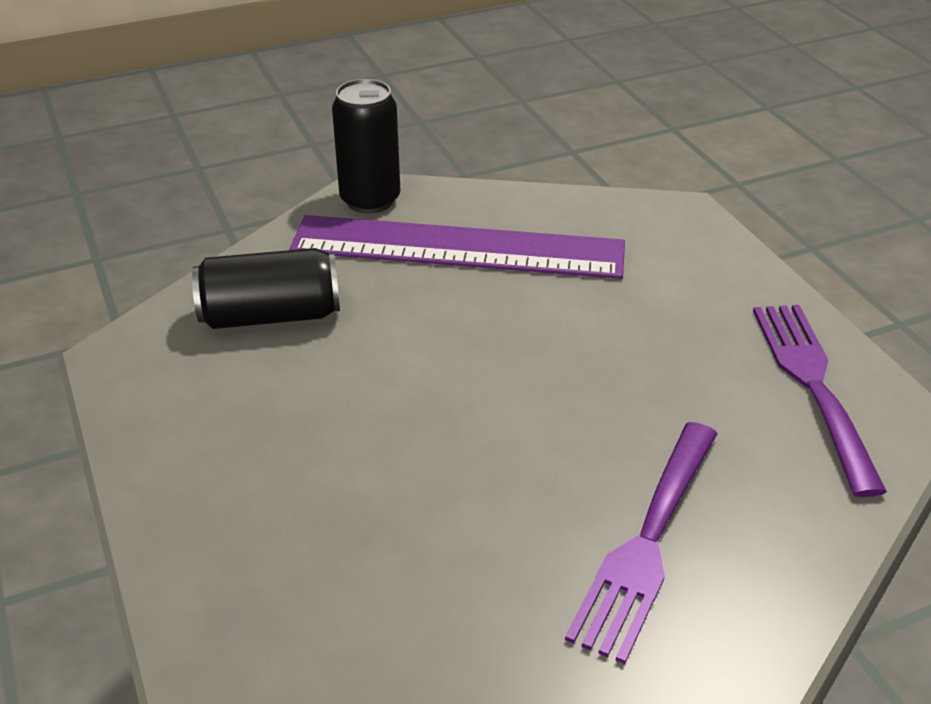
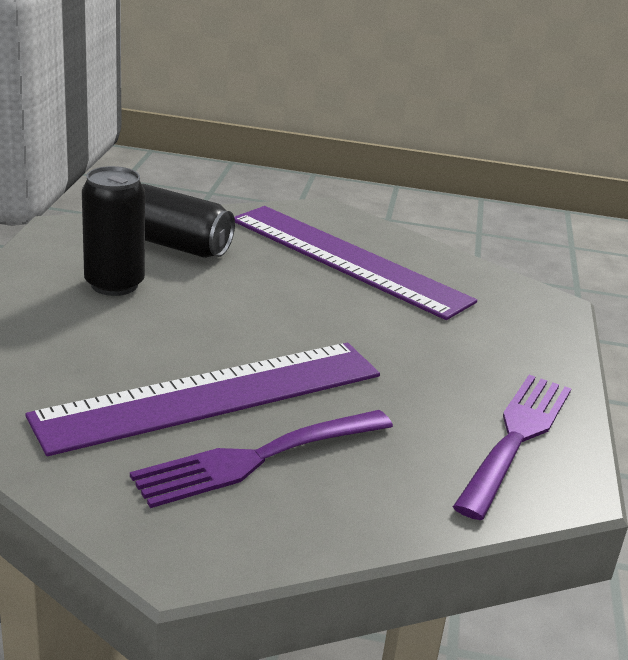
camera: 30 degrees right, 10 degrees down
(370, 200) = (321, 215): black can -> black can (114, 284)
(527, 492) = (212, 395): none -> purple ruler

